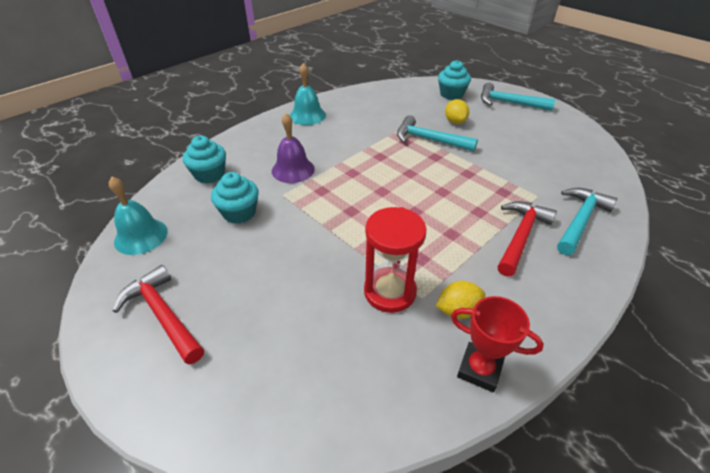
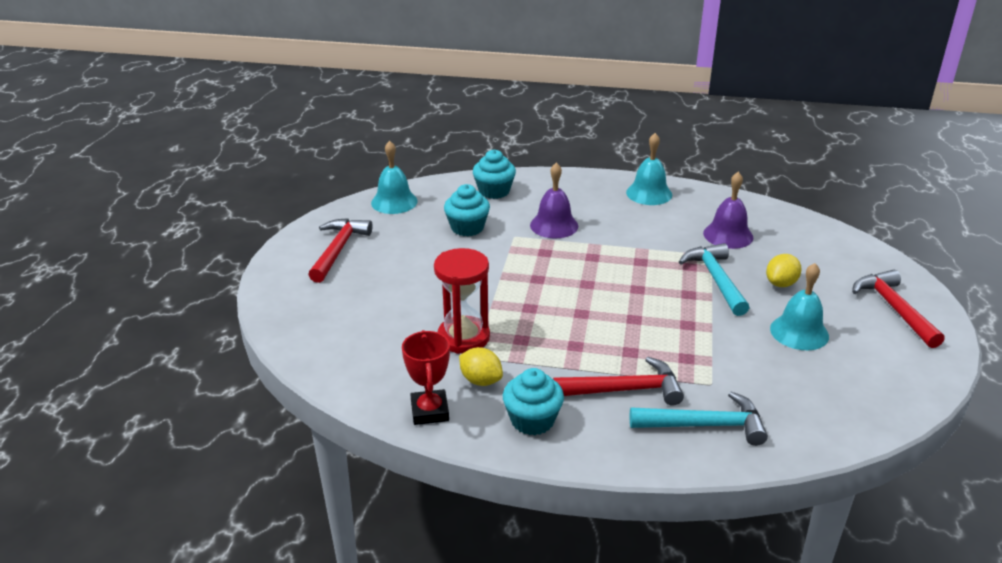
camera: 55 degrees right, 10 degrees down
(387, 113) = (728, 235): none -> purple bell
(451, 94) = (842, 261): turquoise cupcake -> turquoise cupcake (532, 420)
(507, 140) = (799, 332): none -> turquoise bell
(509, 103) = (894, 309): turquoise hammer -> red hammer

